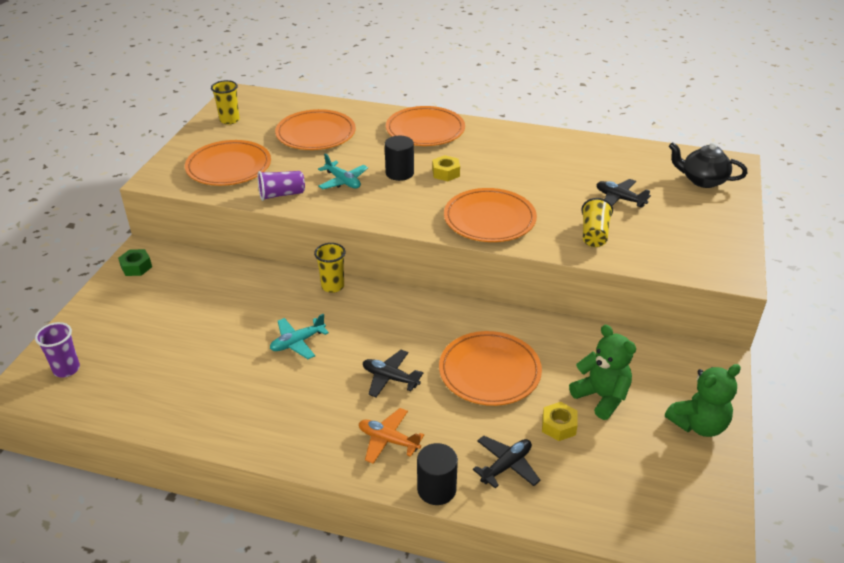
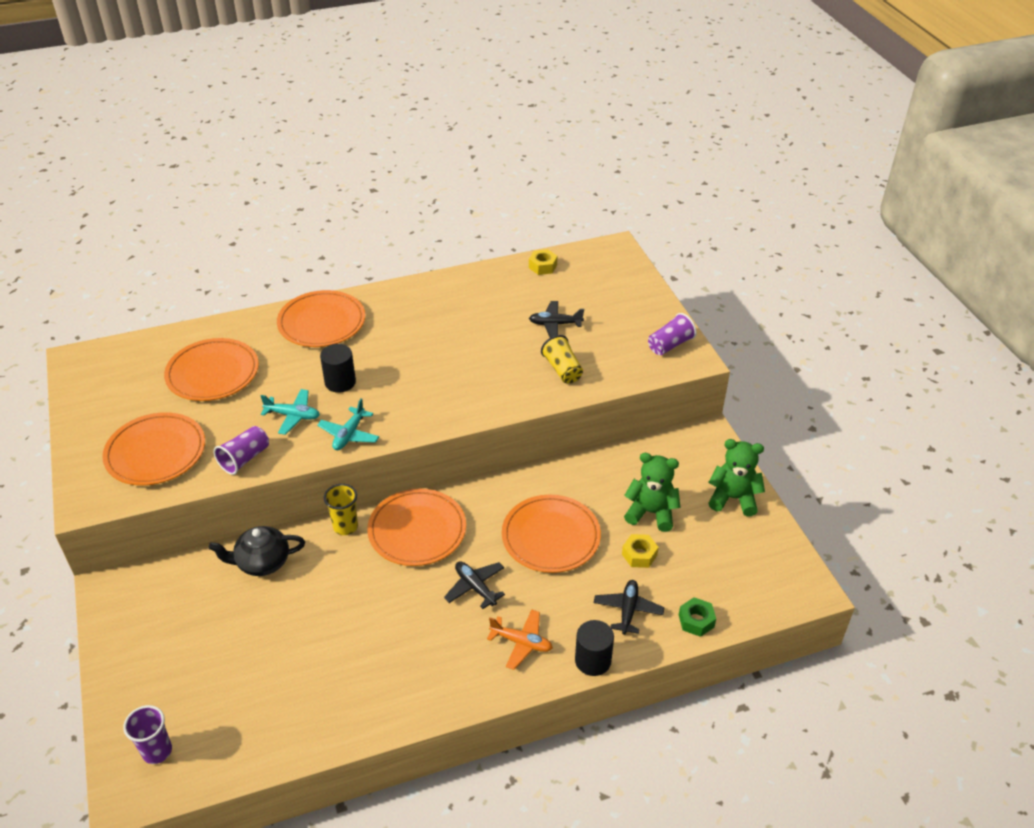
camera: 35 degrees left, 5 degrees up
(136, 267) = (120, 608): green nut -> green nut (696, 621)
(229, 120) = (98, 396): yellow cup -> none
(297, 342) = (363, 599): turquoise plane -> turquoise plane (349, 434)
(388, 440) = (521, 642): orange plane -> orange plane turned 150 degrees counterclockwise
(390, 378) = (475, 587): black plane -> black plane turned 60 degrees clockwise
(446, 173) = (384, 363): yellow nut -> yellow nut (542, 266)
(489, 219) = (465, 395): orange plate -> orange plate (417, 530)
(698, 425) = (733, 498): green teddy bear -> green teddy bear turned 105 degrees counterclockwise
(702, 180) = (605, 276): black teapot -> black teapot (262, 562)
(720, 255) = (670, 345): none -> purple cup

